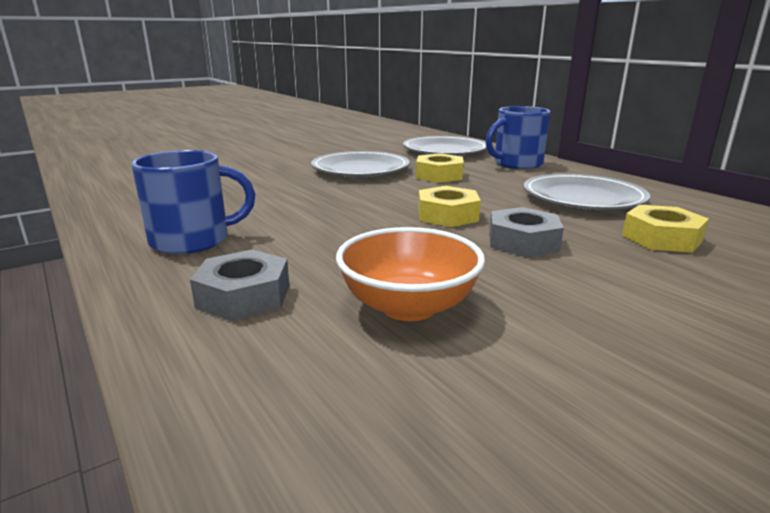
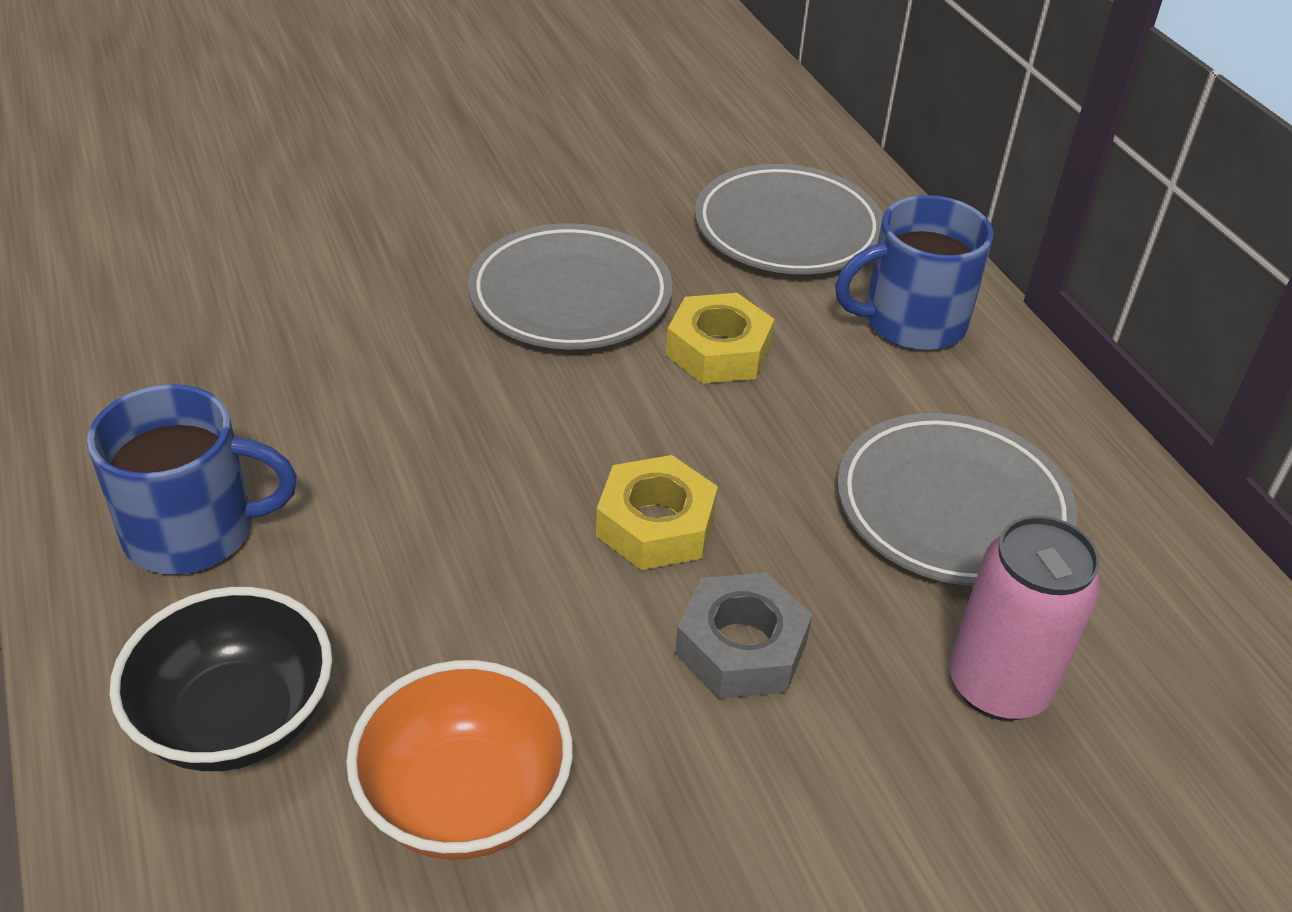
camera: 10 degrees right, 20 degrees up
(244, 296) = (236, 719): grey nut -> black bowl
(661, 238) = (998, 686): yellow nut -> pink can

